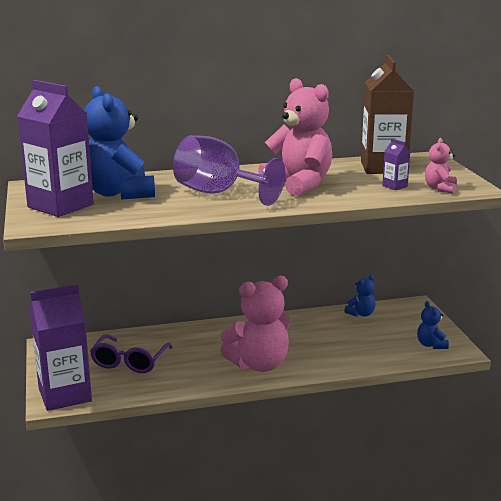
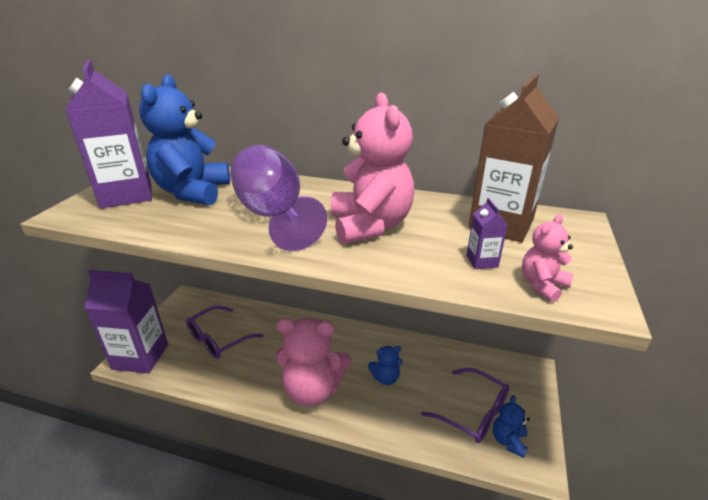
camera: 30 degrees right, 10 degrees up
(361, 314) = (463, 360): blue teddy bear -> blue teddy bear (385, 378)
(394, 339) = (473, 412): none -> purple glasses

